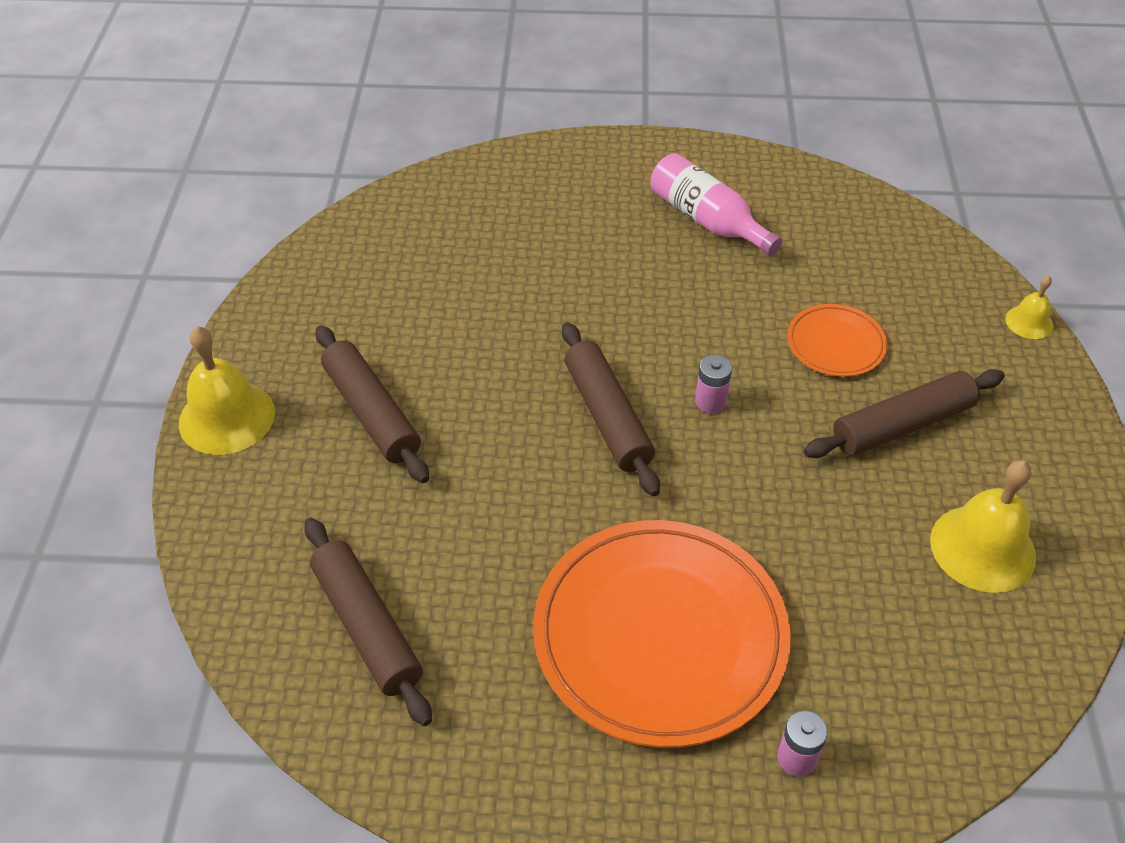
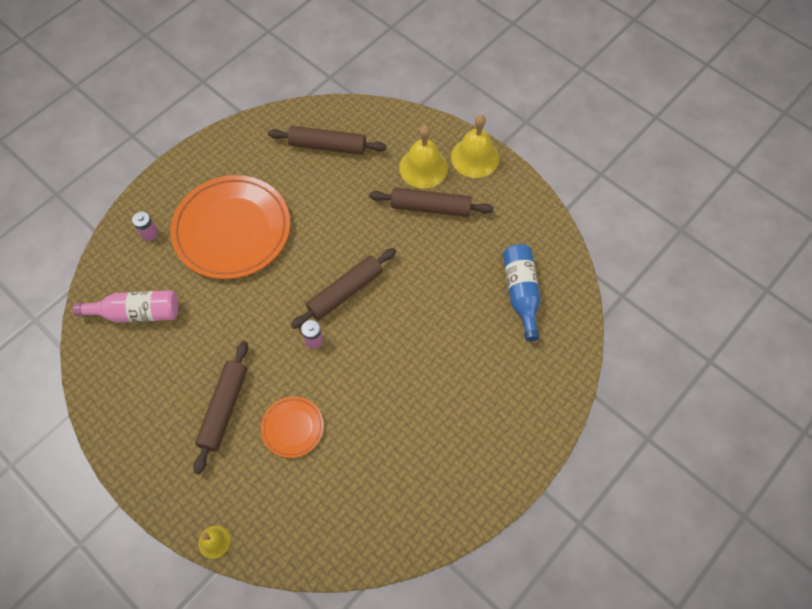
camera: 130 degrees right, 15 degrees up
(424, 251) = (521, 293): none -> blue bottle
(607, 416) = (345, 292): brown rolling pin -> brown rolling pin turned 60 degrees counterclockwise
(707, 220) = (430, 448): pink bottle -> pink bottle (136, 313)
(982, 548) = (144, 376): yellow bell -> yellow bell (423, 167)

